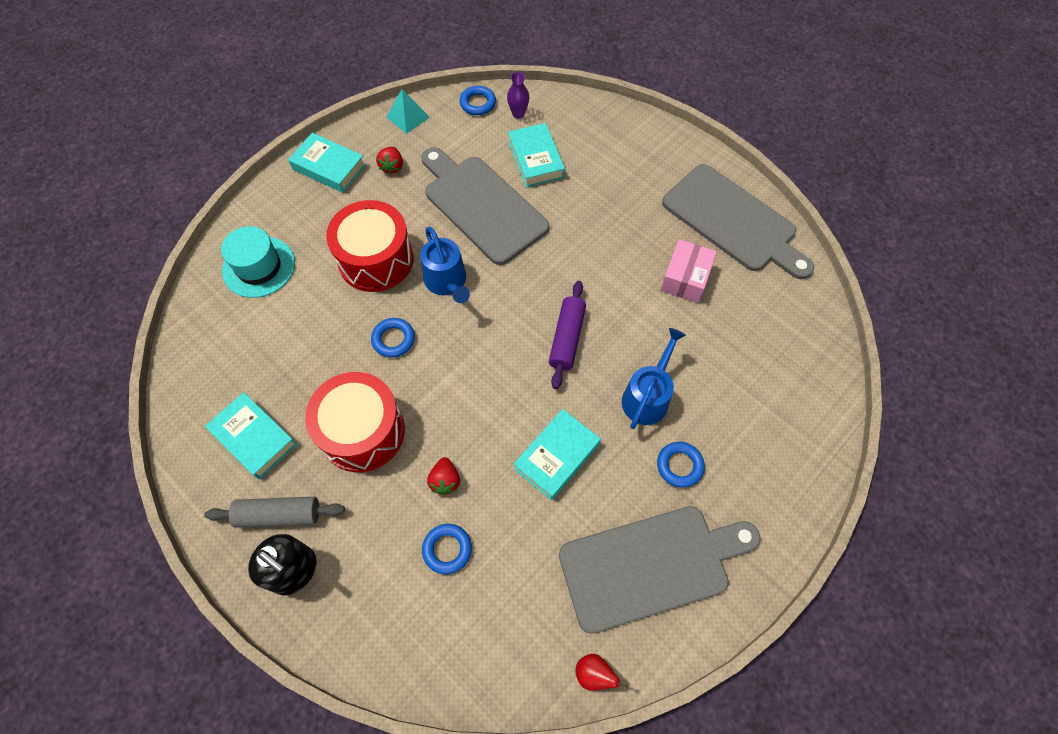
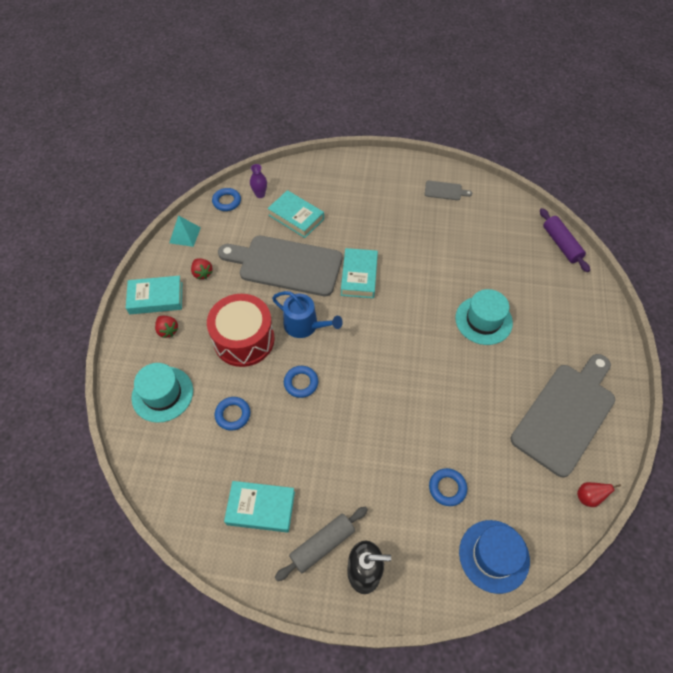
camera: 35 degrees left, 5 degrees down
(362, 431) = (331, 454): red drum -> none
(434, 655) = (494, 556): none -> blue hat
(445, 480) = (410, 448): red strawberry -> red strawberry (168, 330)
(557, 456) = (463, 388): turquoise book -> turquoise book (359, 276)
(567, 338) = (409, 315): purple rolling pin -> purple rolling pin (561, 244)
(647, 397) = (483, 320): blue watering can -> turquoise hat
(679, 466) = (533, 348): blue ring -> blue ring (233, 415)
(685, 278) = (446, 239): pink box -> none
(733, 221) = (445, 191): grey cutting board -> grey cutting board, size x0.41

